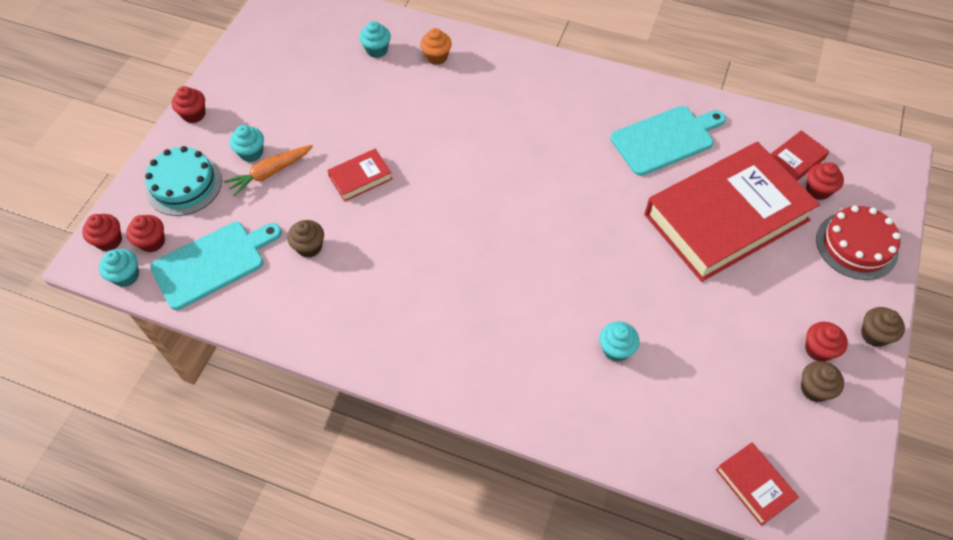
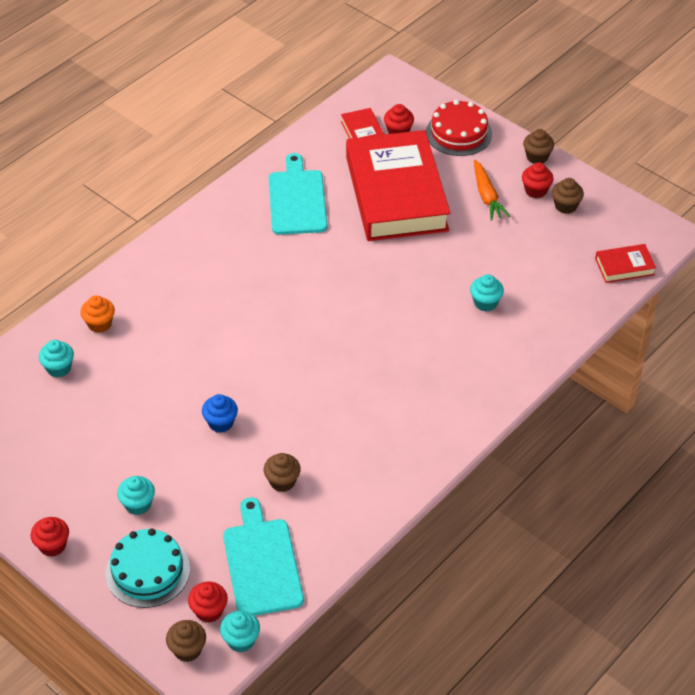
camera: 70 degrees left, 10 degrees down
(109, 241) = (187, 650): red cupcake -> brown cupcake
(270, 173) = (174, 494): orange carrot -> orange carrot (487, 196)
(360, 178) = (221, 423): red book -> blue cupcake

